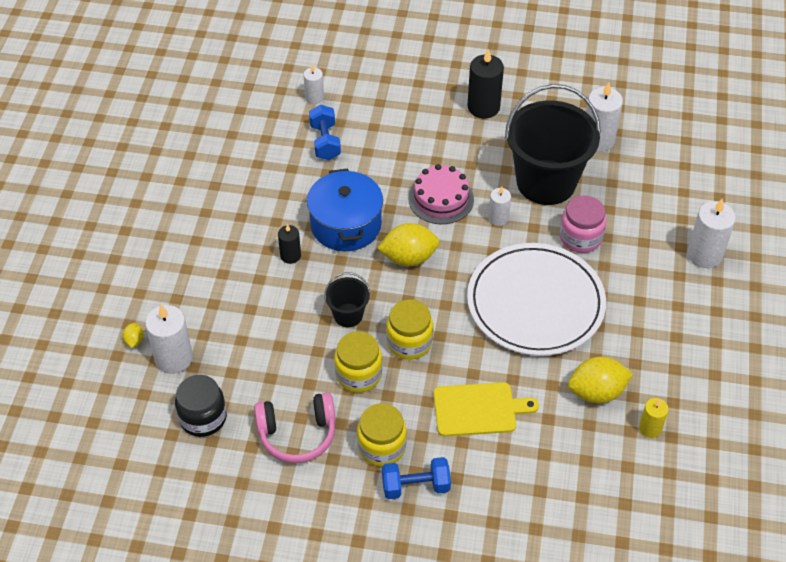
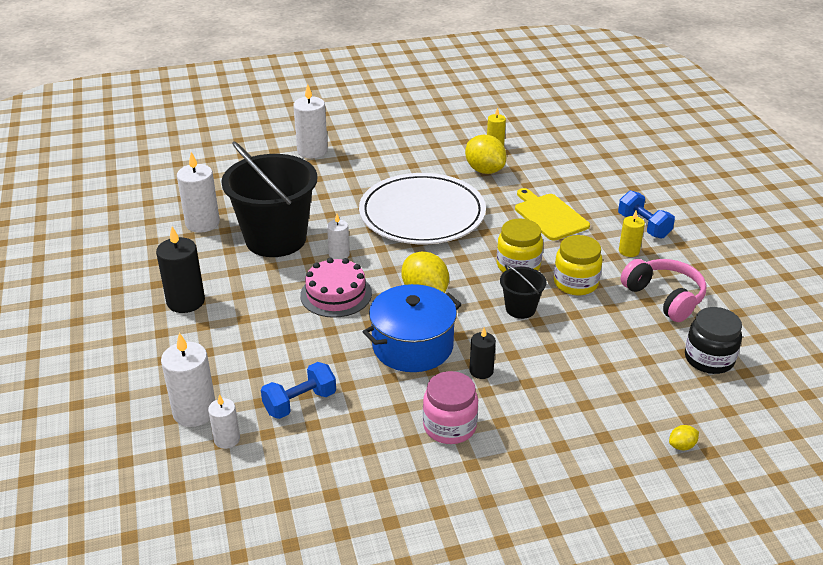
camera: 115 degrees left, 15 degrees down
(174, 358) = (671, 406): white candle -> white candle (194, 412)
(381, 447) = (629, 251): yellow jar -> yellow candle
(580, 238) = (333, 208): pink jar -> pink jar (449, 426)

